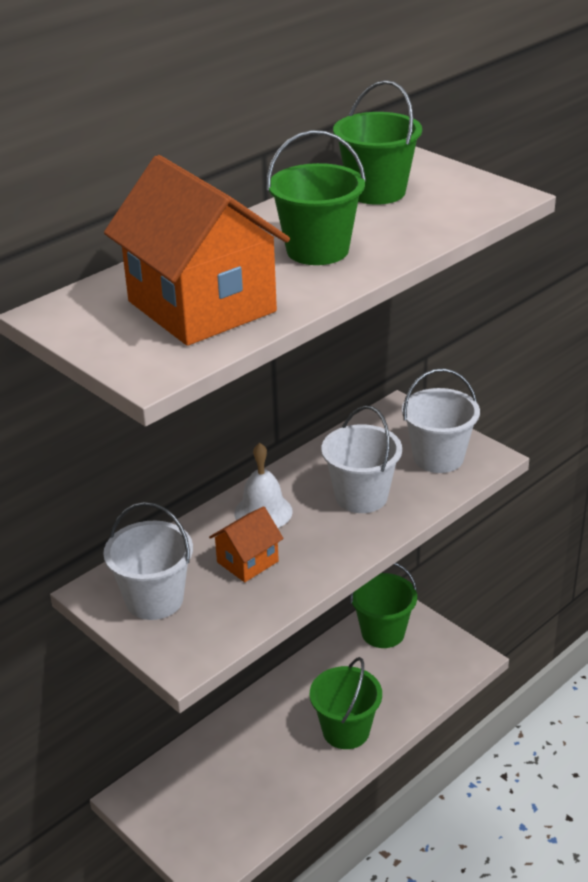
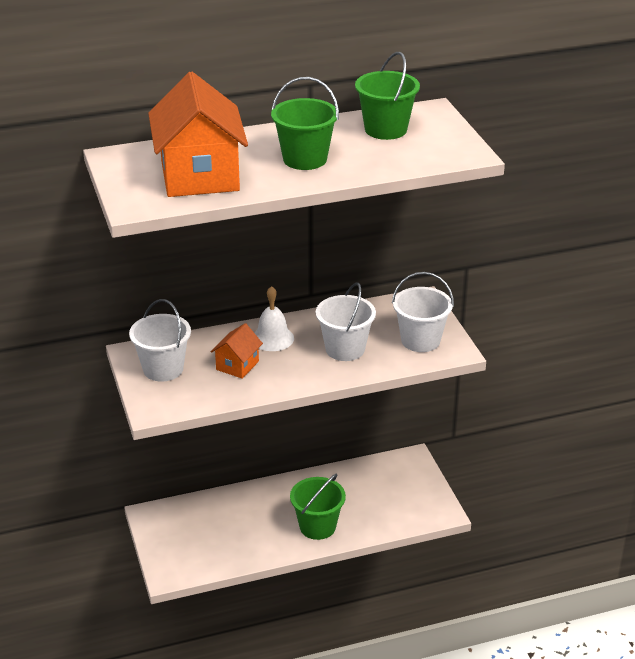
camera: 25 degrees right, 0 degrees up
(247, 562) = (237, 365): orange house -> orange house turned 45 degrees counterclockwise
(383, 632) = (391, 473): green bucket -> none

